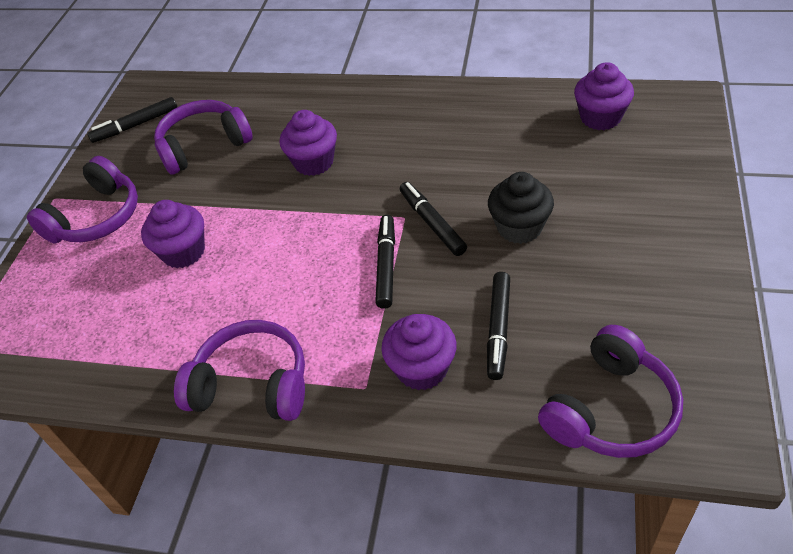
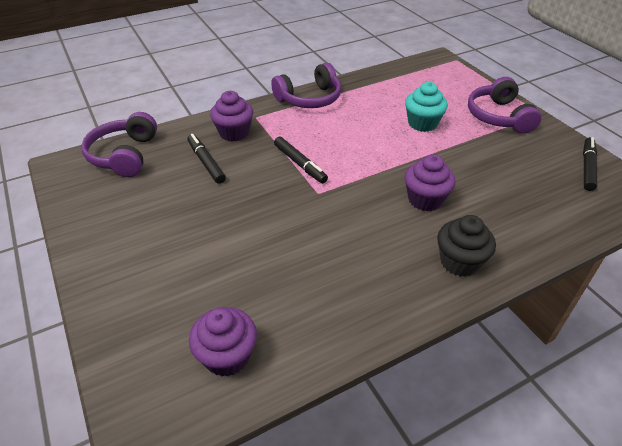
camera: 135 degrees right, 5 degrees down
(183, 252) = (422, 123): purple cupcake -> turquoise cupcake
(204, 146) = (516, 176): purple headphones -> none
(432, 224) = (295, 197): black marker -> none
(519, 227) = (233, 220): black cupcake -> black cupcake (459, 262)

